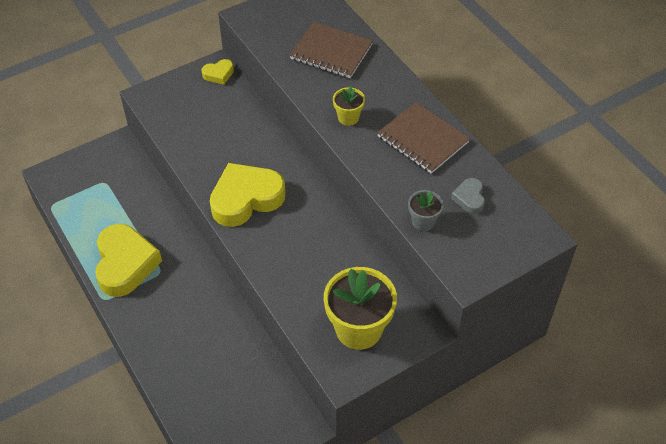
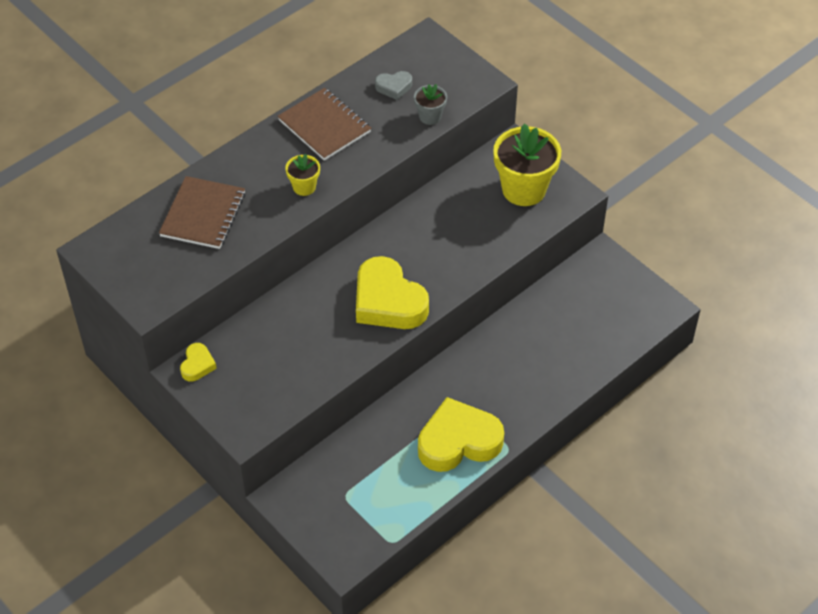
camera: 100 degrees left, 0 degrees up
(218, 74) = (197, 365): yellow heart -> yellow heart turned 45 degrees clockwise
(422, 139) = (324, 126): brown notebook -> brown notebook turned 75 degrees counterclockwise

